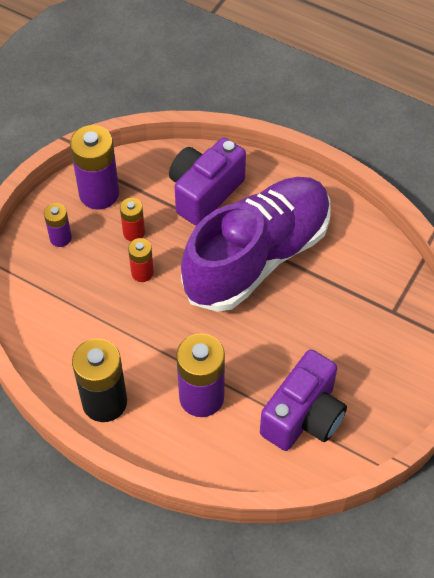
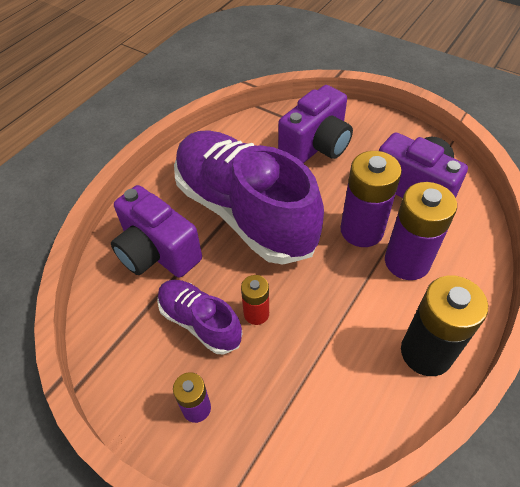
camera: 85 degrees left, 5 degrees down
(99, 193) = (135, 361): purple battery -> purple battery (361, 230)
(134, 232) = (200, 322): red battery -> purple shoe
(359, 320) = (316, 146): none -> purple camera

